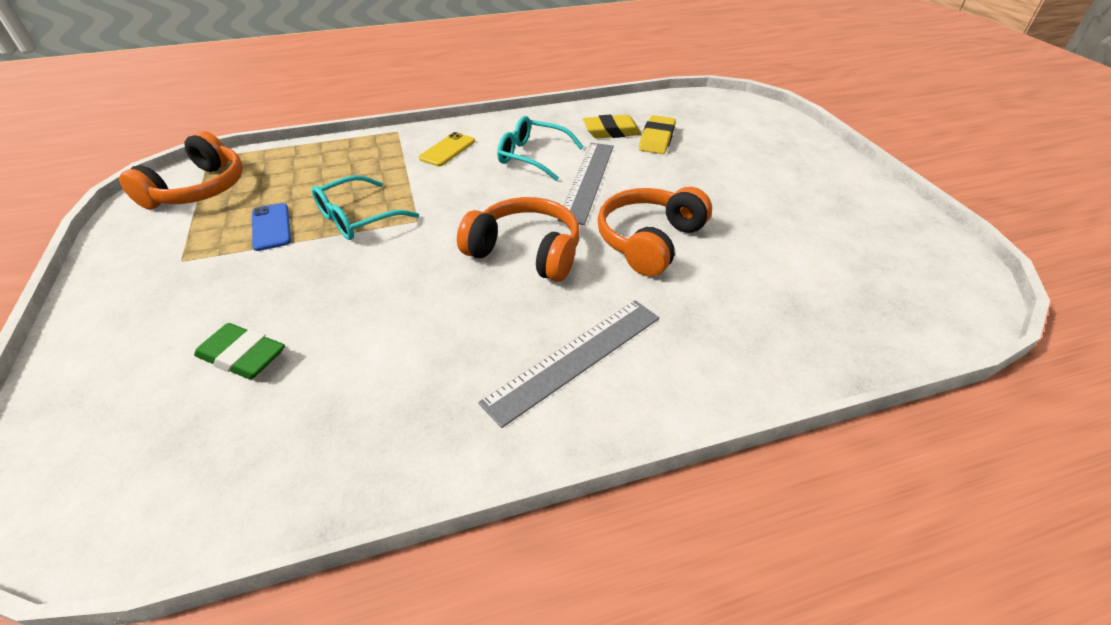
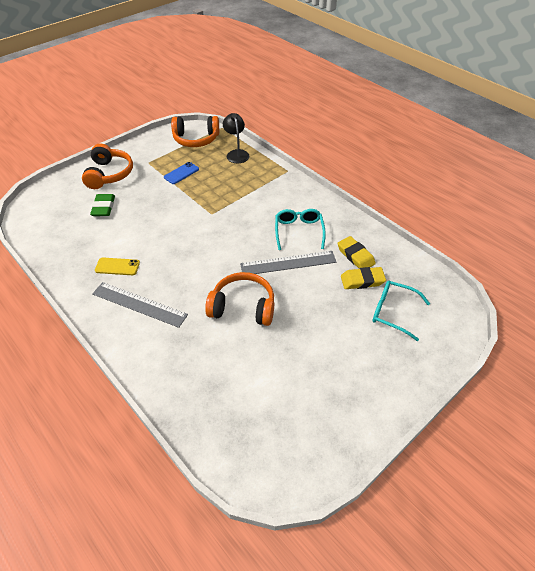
camera: 65 degrees right, 5 degrees up
(298, 161) = (236, 153): none -> black lamp
(357, 218) = (202, 194): turquoise glasses -> turquoise glasses (393, 312)
(447, 150) = (282, 196): yellow phone -> yellow phone (117, 266)
(525, 252) = (207, 261): orange headphones -> orange headphones (109, 174)

